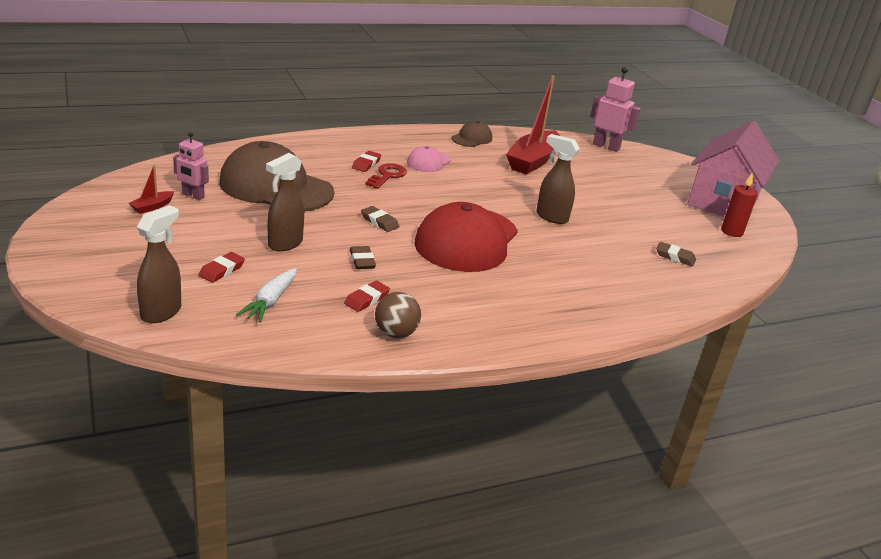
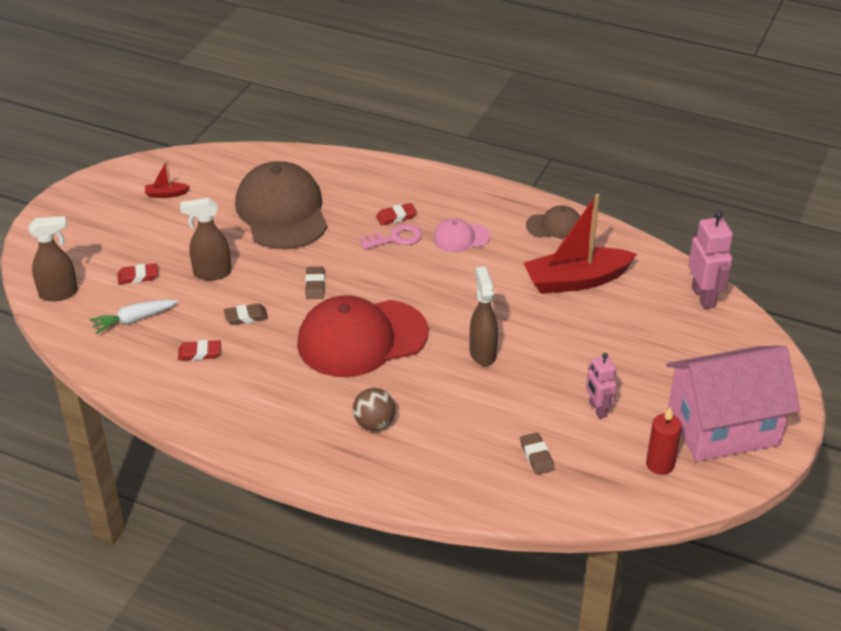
camera: 50 degrees right, 10 degrees up
(193, 196) = (208, 195): pink robot -> pink robot (597, 409)
(362, 261) = (246, 317): brown eraser -> brown eraser turned 45 degrees clockwise
(387, 176) = (395, 238): red key -> pink key
(396, 333) = (178, 392): brown ball -> brown ball (374, 424)

